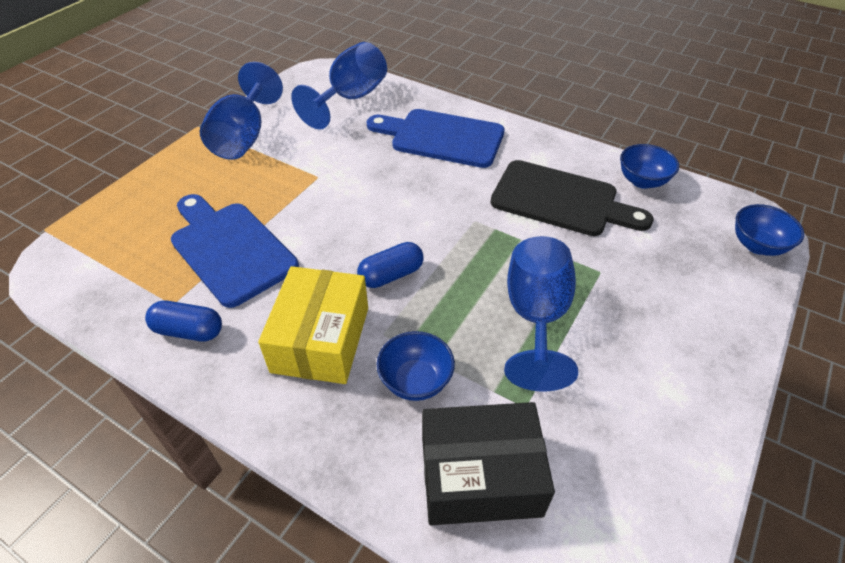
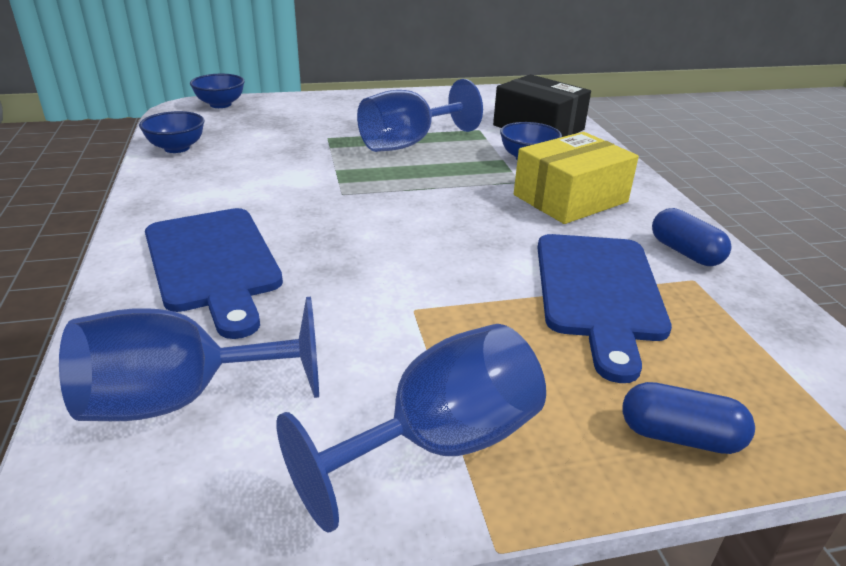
camera: 135 degrees left, 15 degrees down
(391, 275) = (467, 200): blue capsule -> blue capsule (679, 436)
(560, 200) = (255, 169): black cutting board -> none

